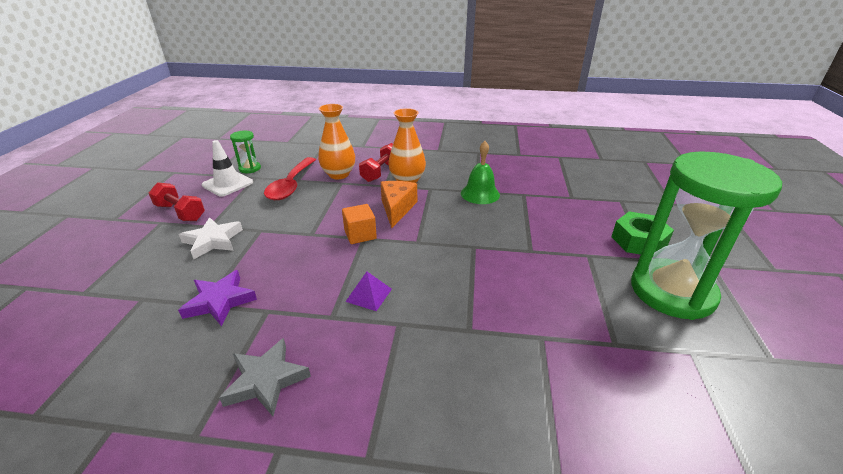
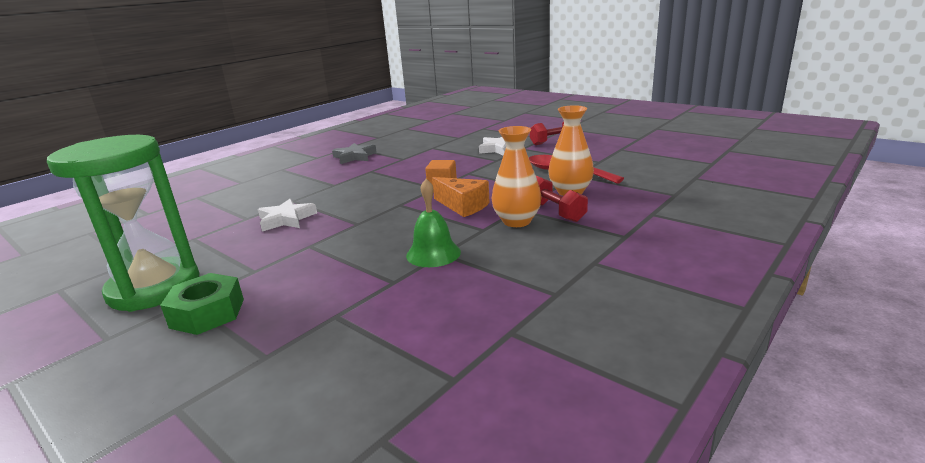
camera: 125 degrees right, 10 degrees down
(220, 301) = (429, 150): purple star -> none
(227, 184) = (594, 153): white traffic cone -> none
(250, 168) = (623, 160): green hourglass -> none
(369, 295) = (371, 181): purple pyramid -> none
(510, 299) = (286, 219): none -> white star

